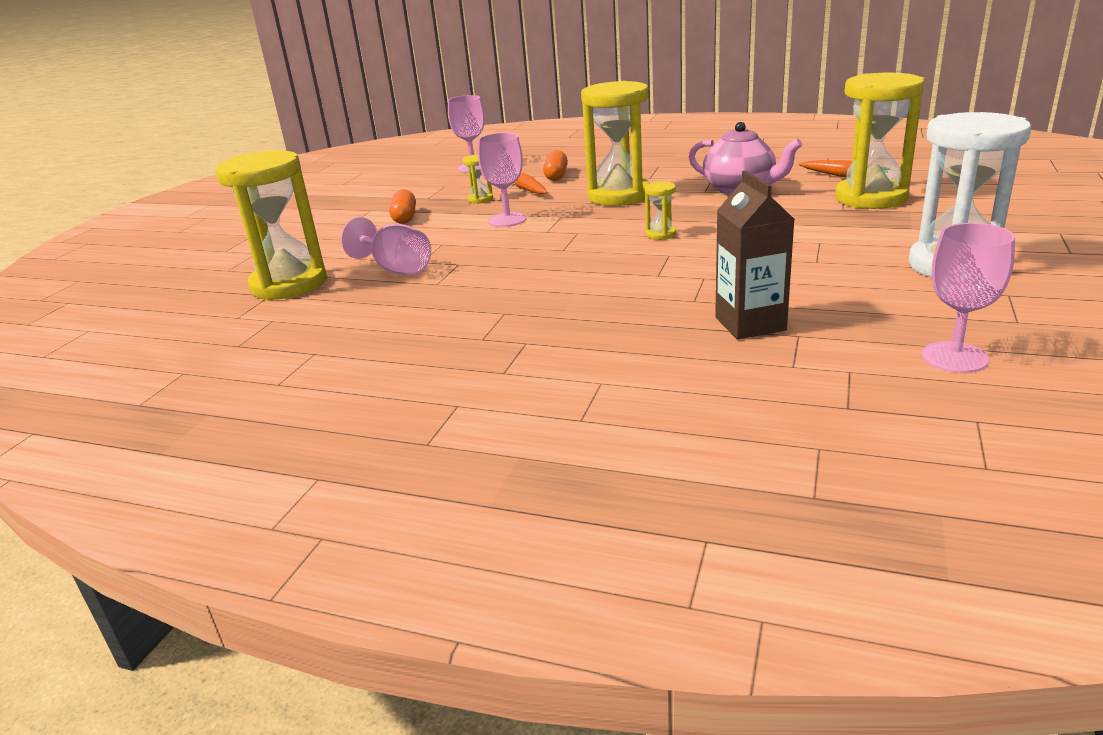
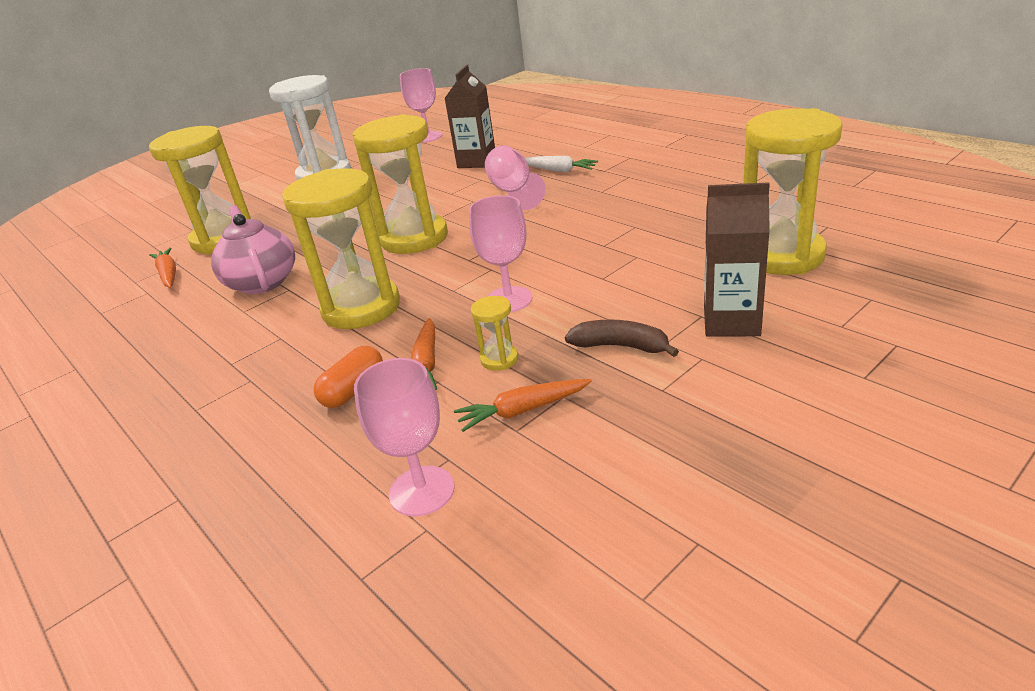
camera: 150 degrees left, 5 degrees up
(332, 240) = (731, 322): none -> brown carton
(396, 268) = (665, 252): pink goblet -> pink goblet (513, 192)
(405, 217) = (620, 346): orange capsule -> brown banana
(446, 190) = (523, 410): none -> orange carrot
(595, 331) = (558, 170): none -> white carrot
(660, 234) = (414, 238): yellow hourglass -> yellow hourglass, size x2.40

